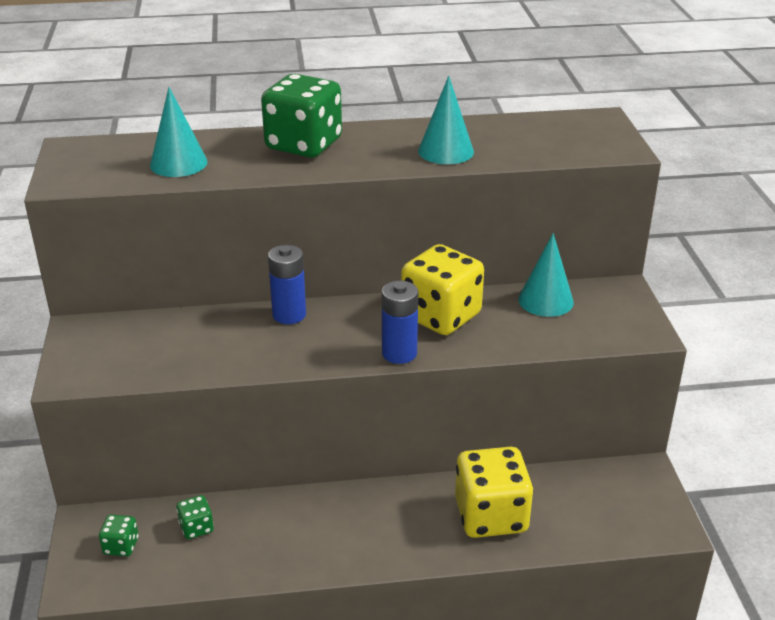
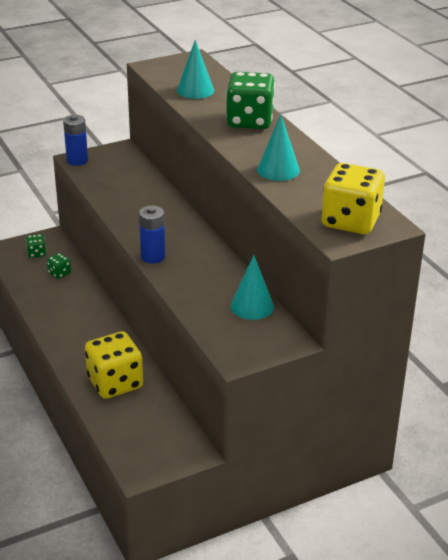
camera: 70 degrees right, 0 degrees up
(289, 315) = (173, 209): blue battery -> blue battery (77, 160)
(441, 316) = (205, 265): yellow dice -> yellow dice (350, 221)

